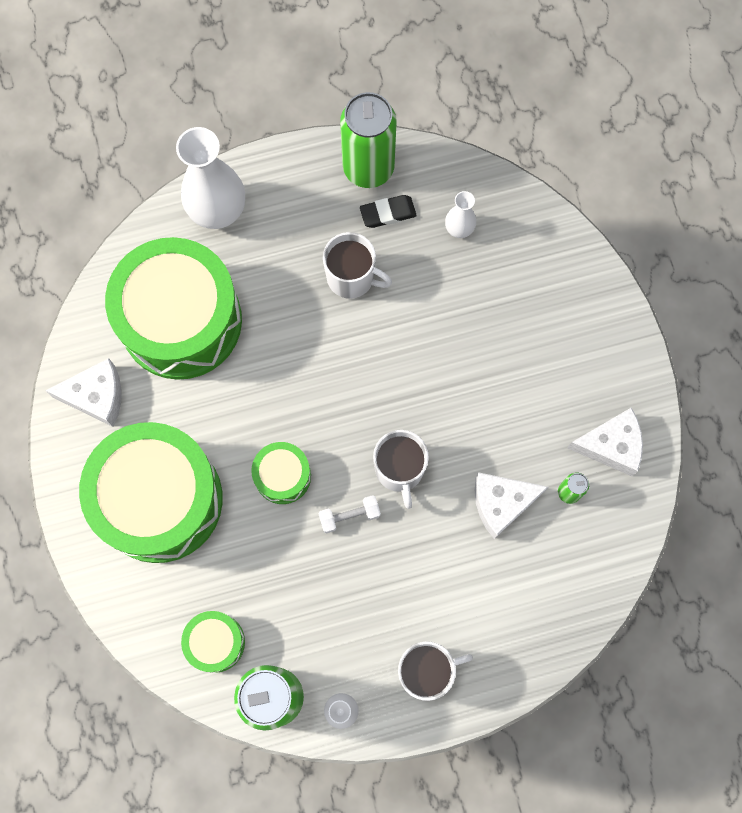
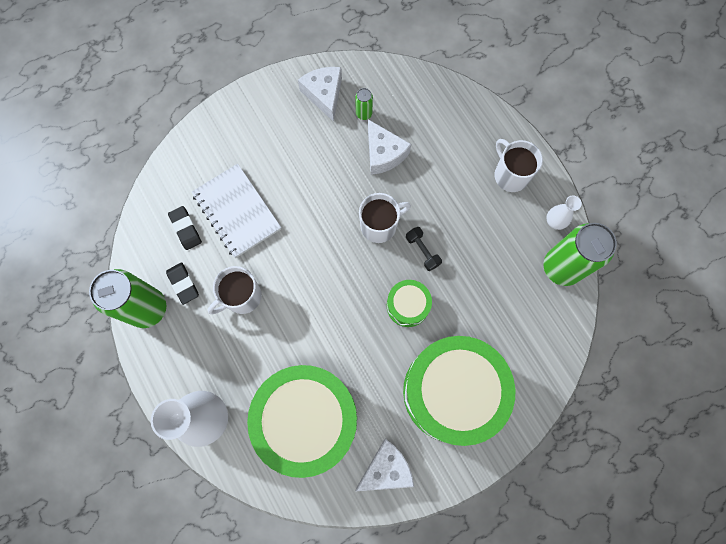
camera: 105 degrees left, 0 degrees up
(96, 396) = (386, 468): white cheese -> white cheese turned 75 degrees clockwise
(215, 642) = (540, 319): green drum -> none
(349, 516) = (422, 251): white dumbbell -> black dumbbell
(352, 277) = (242, 297): white mug -> white mug turned 135 degrees counterclockwise
(459, 229) = (186, 229): white vase -> black eraser
(466, 294) = (237, 212): none -> white notebook

